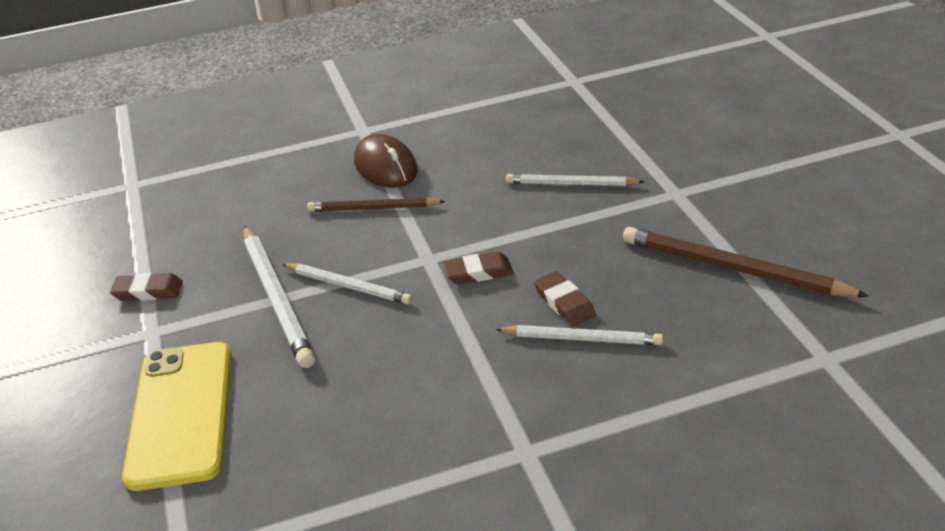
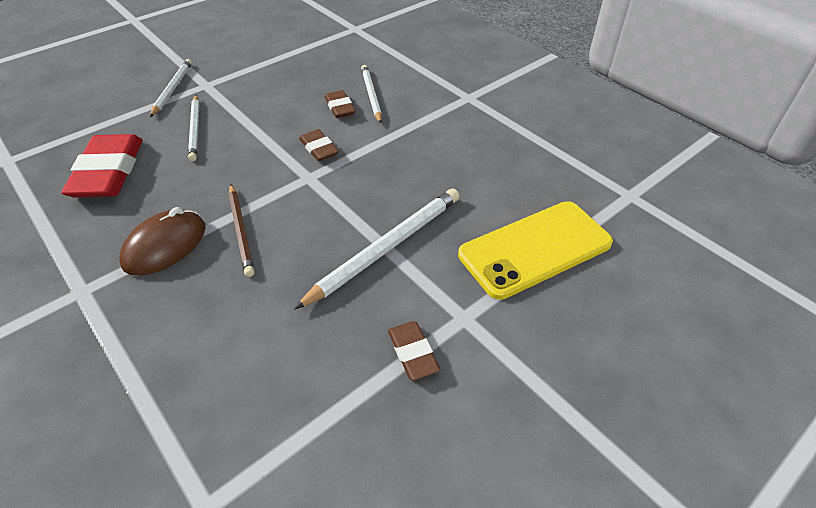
camera: 115 degrees left, 10 degrees up
(348, 286) = (356, 210): white pencil -> white pencil (172, 89)
(520, 133) = (108, 172): none -> red eraser
(564, 302) = (340, 107): brown eraser -> brown eraser turned 60 degrees counterclockwise
(733, 269) = (288, 57): brown pencil -> none

